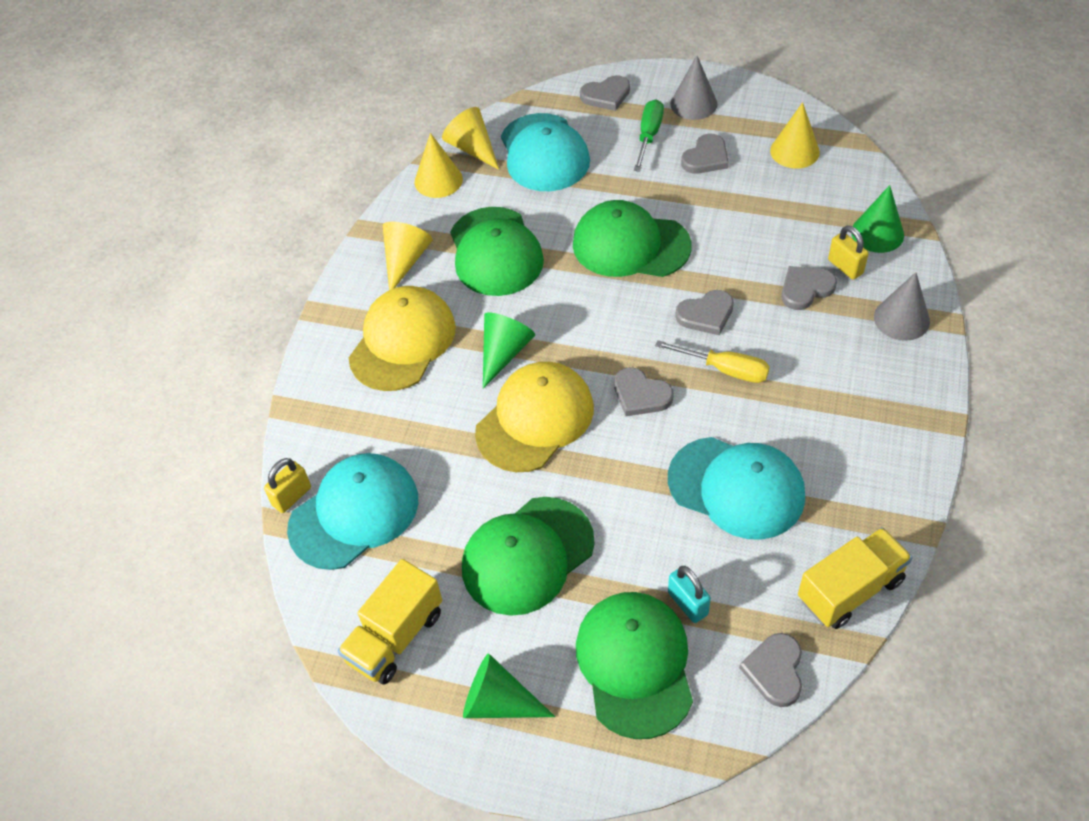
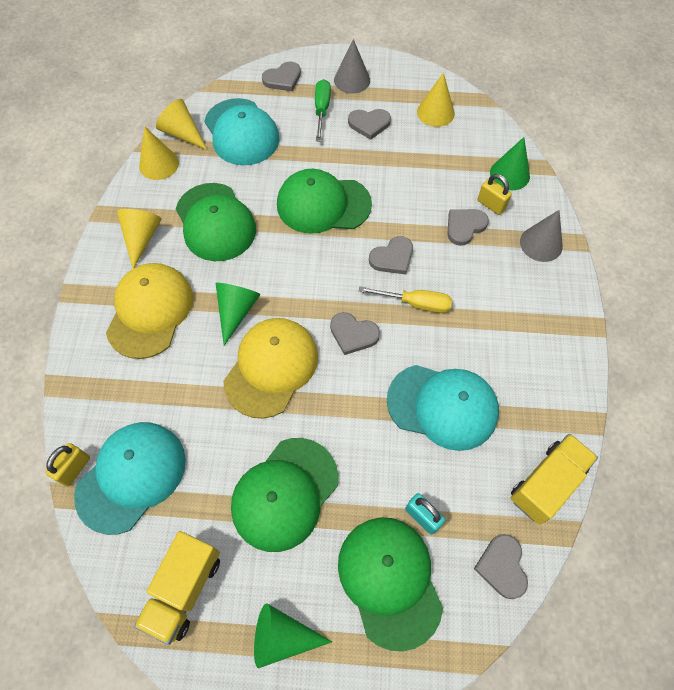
camera: 15 degrees left, 10 degrees up
(706, 157) = (369, 124): grey heart -> grey heart turned 60 degrees clockwise

